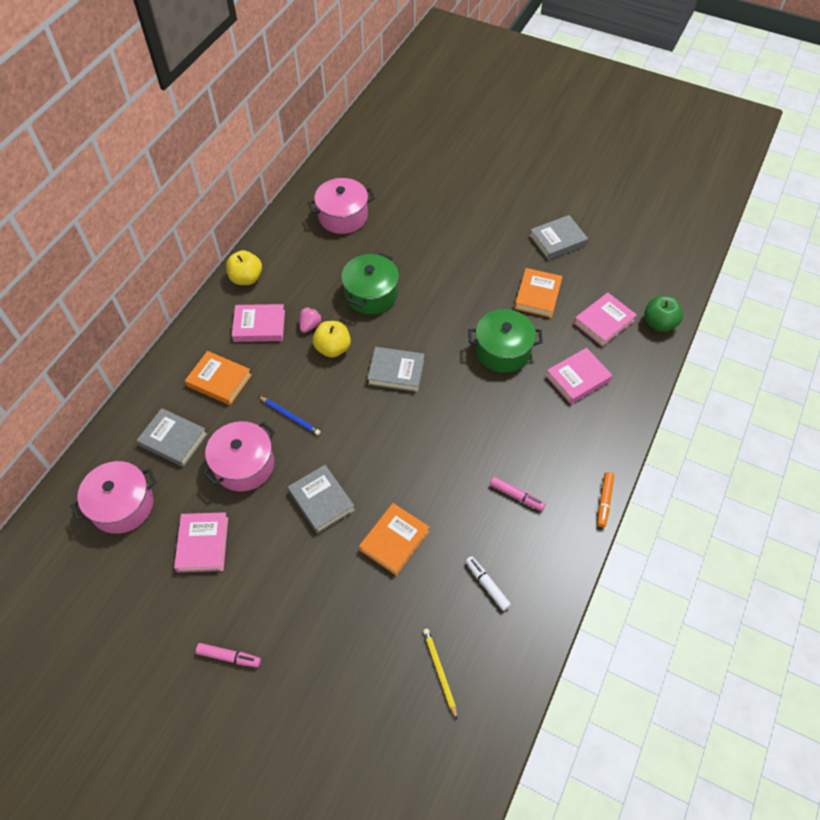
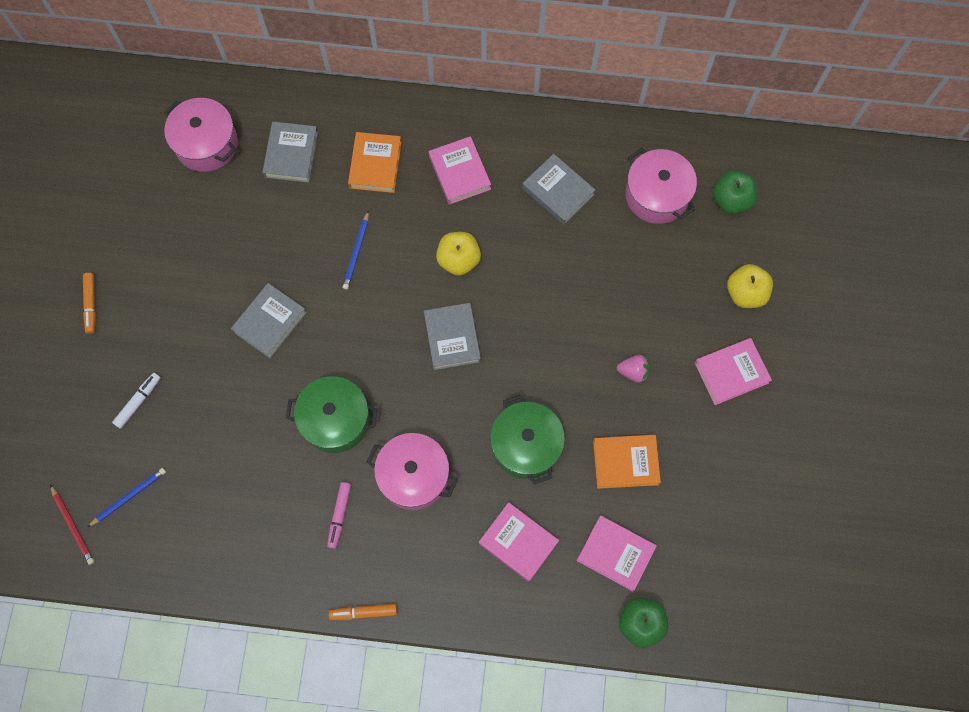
camera: 70 degrees right, 15 degrees up
(203, 544) = (190, 233): pink book -> pink book (731, 373)
(229, 657) = (91, 304): pink marker -> orange marker
(244, 465) = (285, 232): pink pot -> pink pot (414, 476)
(246, 278) = (519, 131): yellow apple -> yellow apple (745, 293)
(310, 325) = (480, 224): pink strawberry -> pink strawberry (633, 371)
(368, 179) = (731, 200): none -> green apple
(371, 294) = (550, 271): green pot -> green pot (335, 420)
(394, 540) = (249, 408): orange book -> none
(439, 672) = (128, 497): yellow pencil -> blue pencil
(450, 735) = (73, 525): none -> red pencil
(487, 585) = (229, 515): white marker -> white marker (138, 401)
(557, 240) = (728, 462): grey book -> grey book (558, 191)

